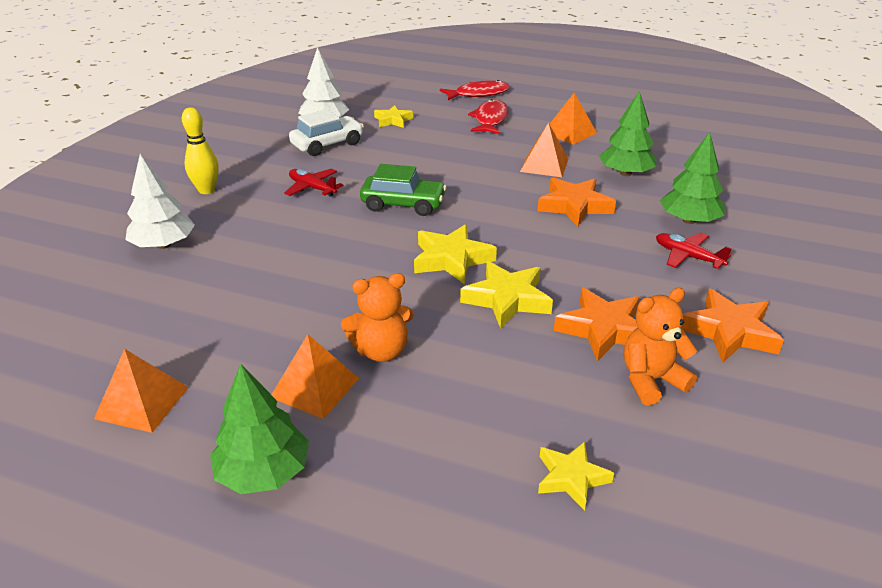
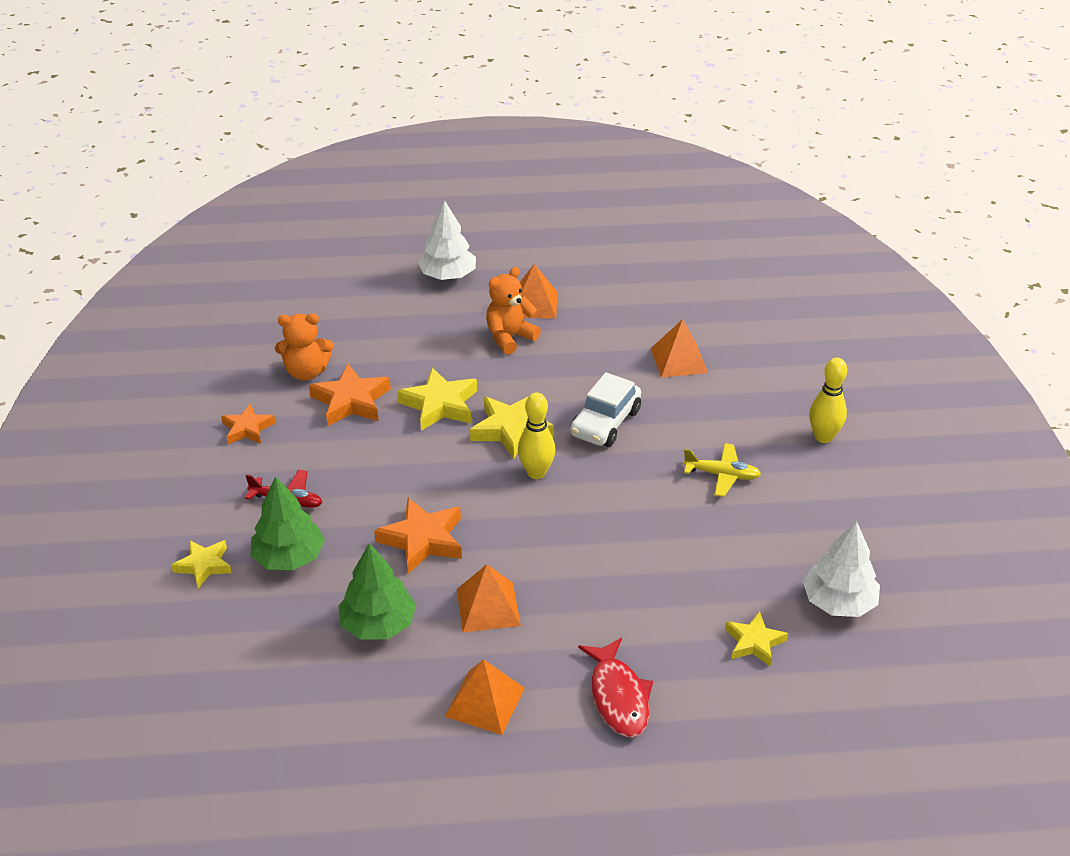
camera: 155 degrees right, 5 degrees up
(142, 402) = (630, 268): orange pyramid -> orange pyramid (678, 360)
(163, 245) = (773, 367): white tree -> white tree (448, 276)
(263, 472) = (522, 259): green tree -> none
(312, 188) = (722, 475): red plane -> yellow plane
(327, 144) = (784, 555): white car -> white car (605, 423)
(403, 205) = (607, 482): green car -> none
(454, 224) = (536, 473): none -> yellow bowling pin
(478, 94) = (686, 777): red fish -> none
(571, 478) = (345, 303): yellow star -> yellow star (204, 565)
(651, 380) = (306, 372): orange teddy bear -> orange teddy bear turned 45 degrees clockwise
(729, 332) = (247, 429): orange star -> orange star, size x0.64

